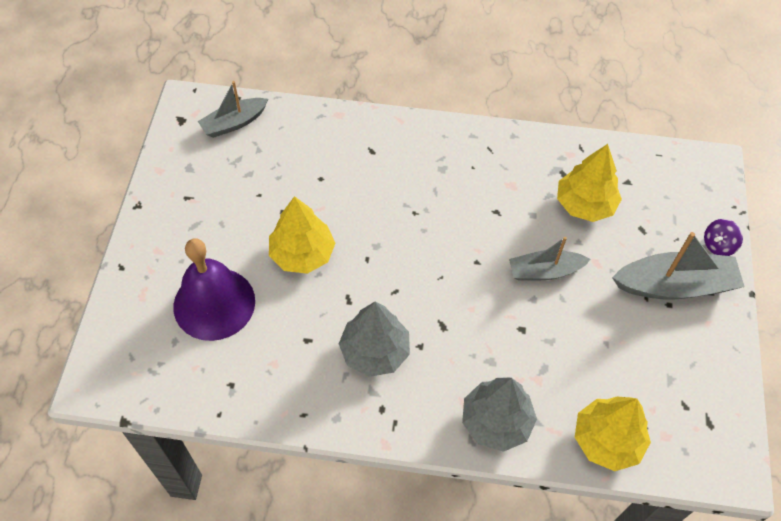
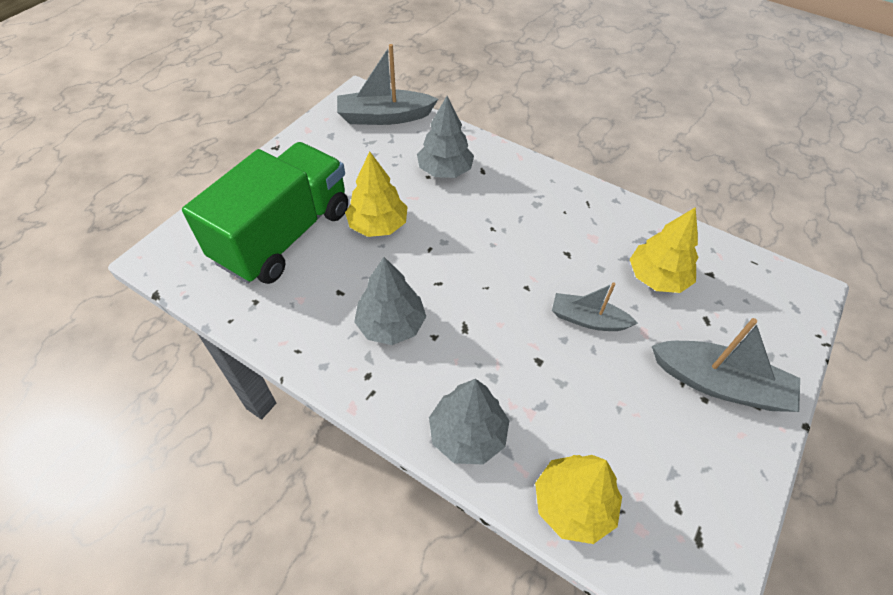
camera: 25 degrees right, 5 degrees down
(214, 303) = (284, 235): purple bell -> green truck
(234, 123) = (384, 117): grey boat -> grey boat, size x1.57
(334, 165) = (445, 170): none -> grey tree
(718, 245) = (785, 364): purple spinning top -> none

